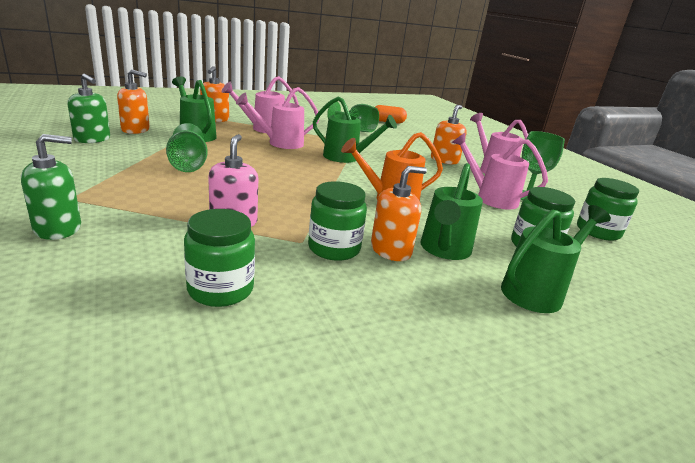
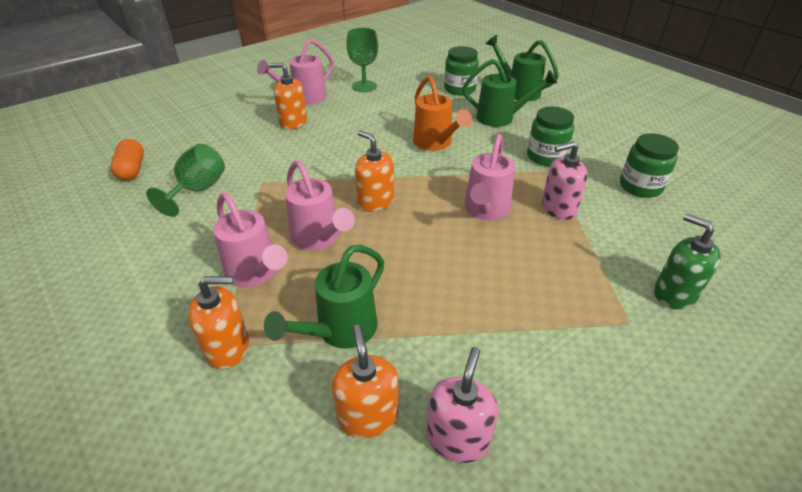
camera: 100 degrees left, 15 degrees up
(92, 139) = (458, 438): green soap dispenser -> pink soap dispenser
(188, 165) = (468, 283): green goblet -> none
(346, 158) = (337, 180): green watering can -> none
(391, 250) = (523, 136): orange soap dispenser -> orange soap dispenser (375, 201)
(491, 198) = (384, 101): pink watering can -> pink watering can (485, 210)
(598, 231) = (410, 67): green jar -> none

